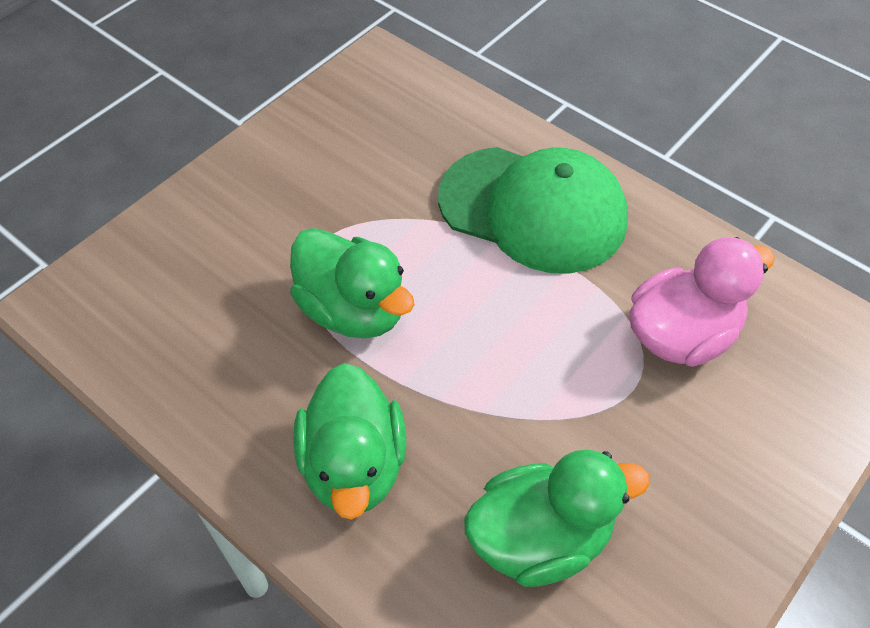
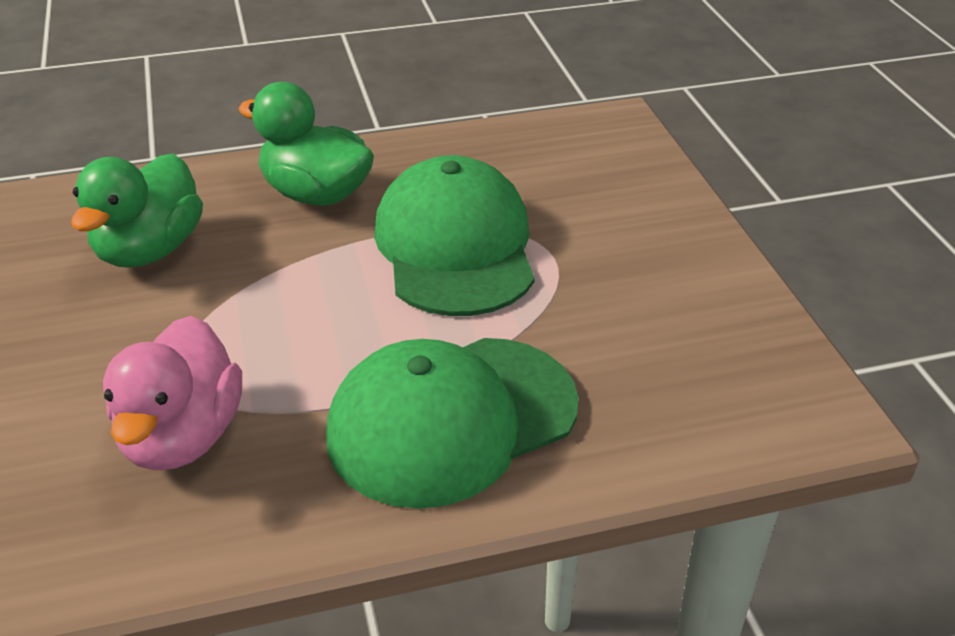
camera: 125 degrees right, 15 degrees down
(353, 310) = (455, 246): green duck -> green cap

